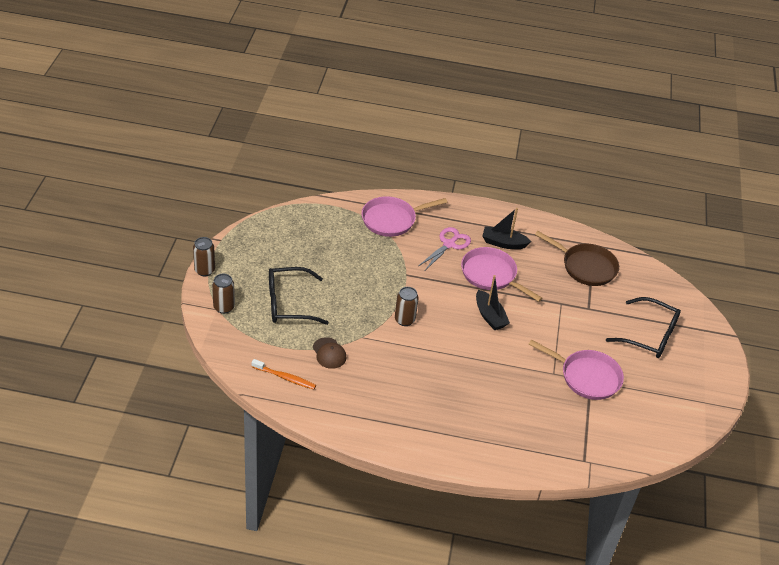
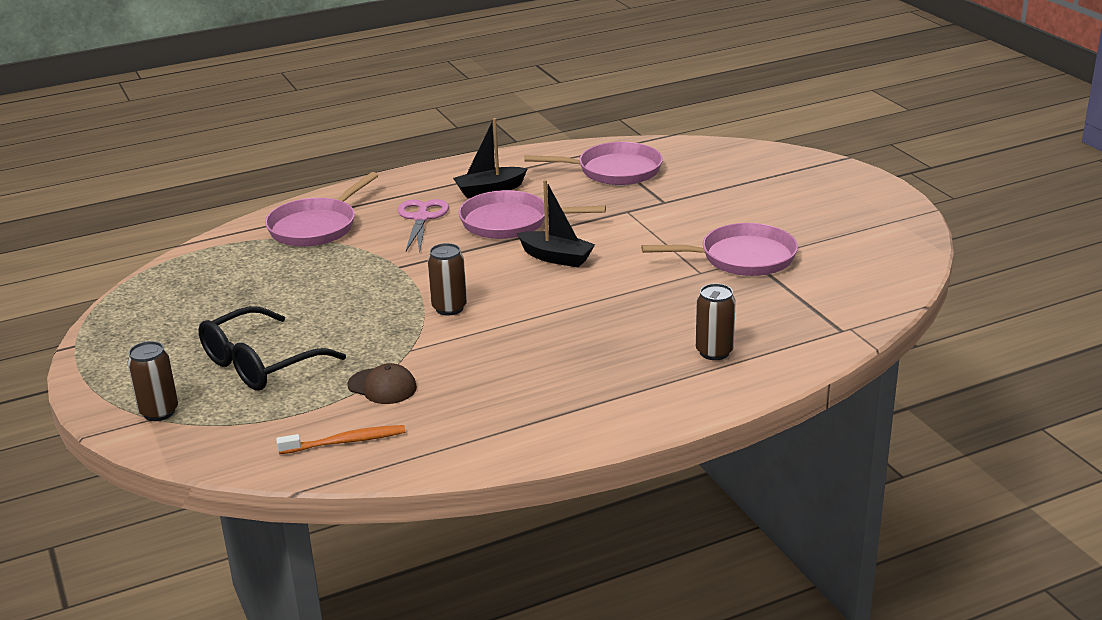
camera: 30 degrees left, 15 degrees down
(204, 270) = (82, 387): brown can -> brown can (714, 352)
(586, 267) = (614, 171): brown pan -> pink pan
(650, 336) = (762, 195): black glasses -> none

